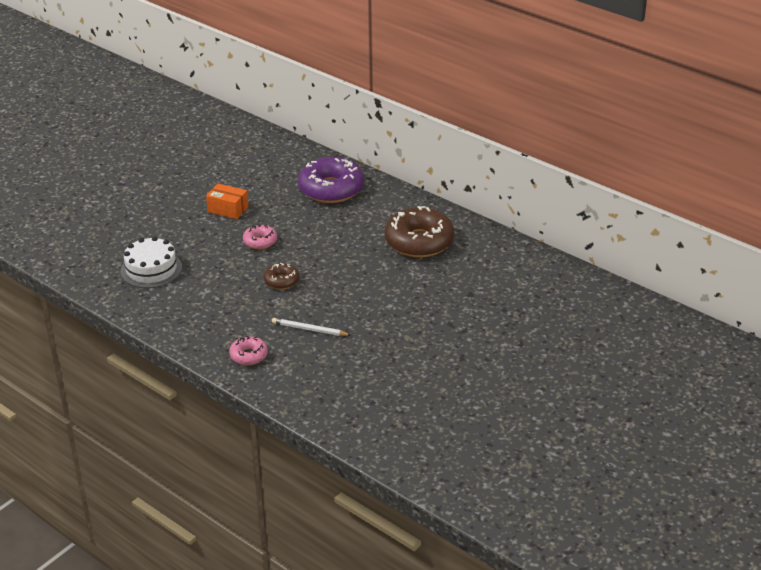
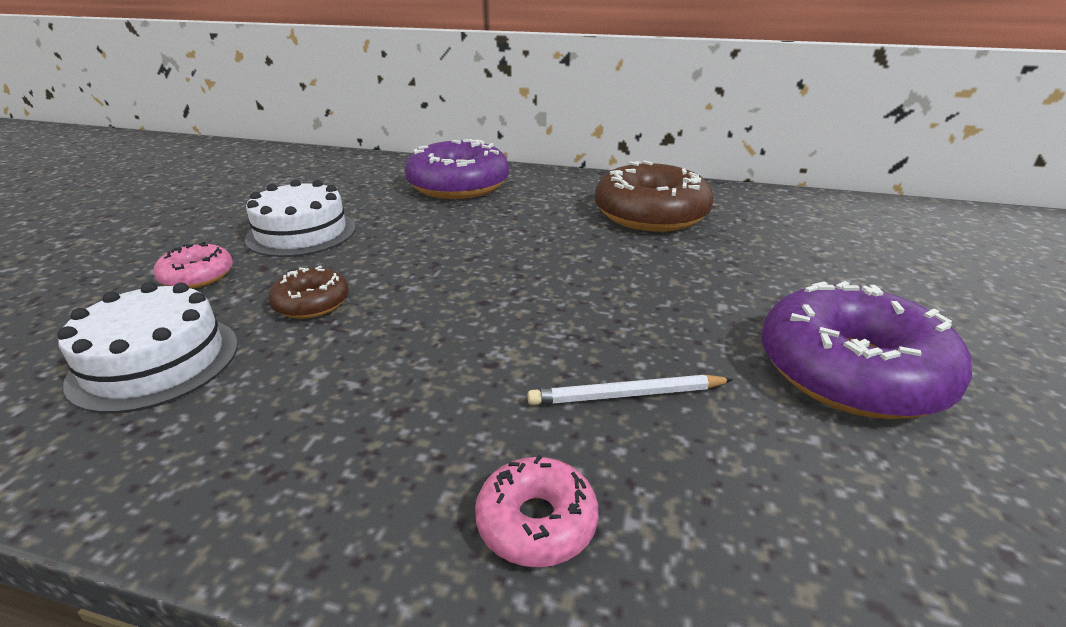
camera: 25 degrees left, 5 degrees down
(228, 209) = (301, 233): orange box -> white cake
(260, 241) = (390, 263): pink donut -> pink donut (197, 276)
(281, 281) = (480, 314): brown donut -> brown donut (311, 303)
(403, 345) = (851, 371): none -> purple donut

